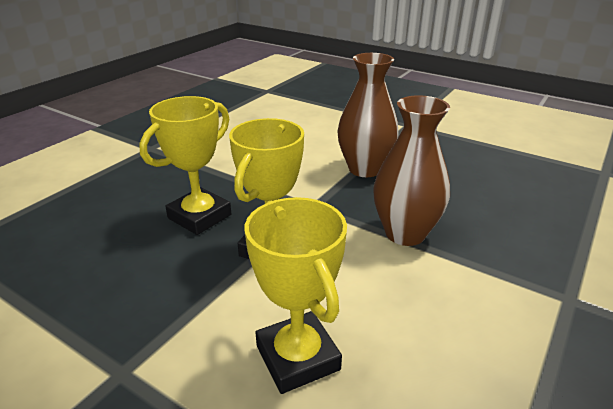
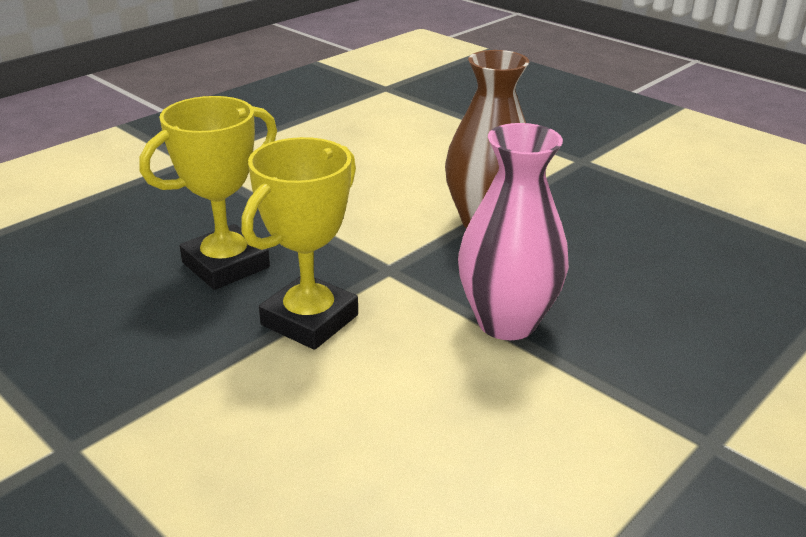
camera: 10 degrees right, 0 degrees up
(297, 357) = (292, 464): yellow trophy -> none
(405, 233) = (506, 322): brown vase -> pink vase

